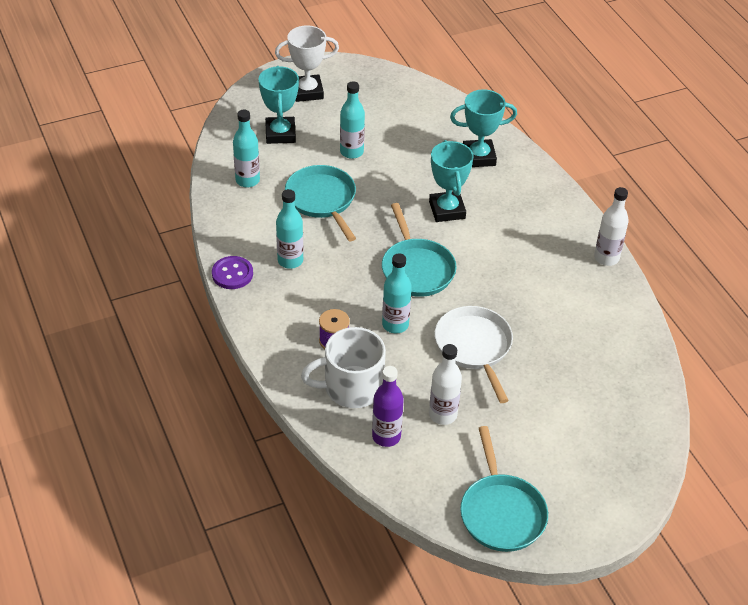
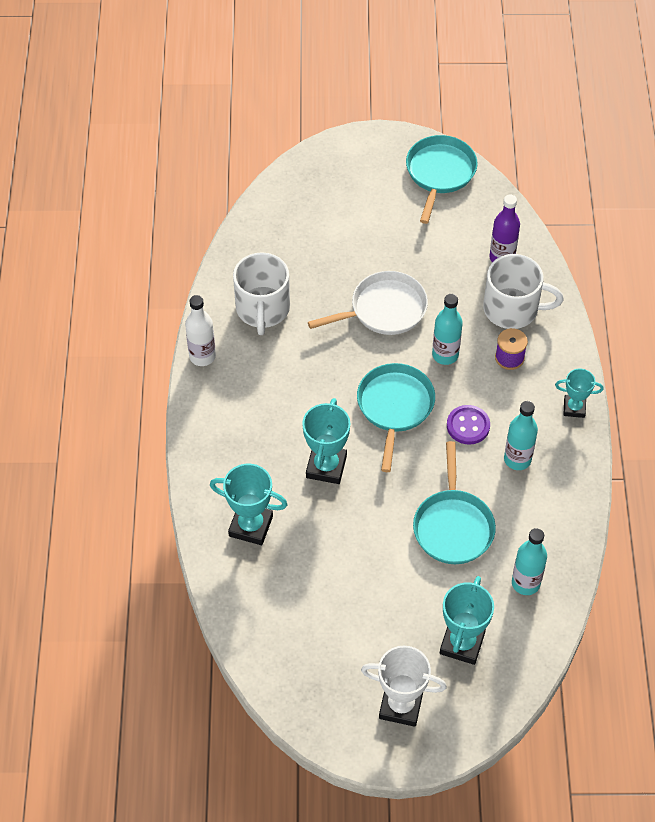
camera: 155 degrees left, 10 degrees up
(232, 274) = (582, 463): purple button -> purple button (468, 426)
(255, 316) = (574, 408): none -> turquoise trophy
(351, 152) = (390, 584): turquoise bottle -> none
(443, 415) = (445, 260): white bottle -> none
(474, 347) = (384, 309): white pan -> white pan turned 120 degrees counterclockwise
(585, 312) = (262, 309): none -> white mug

